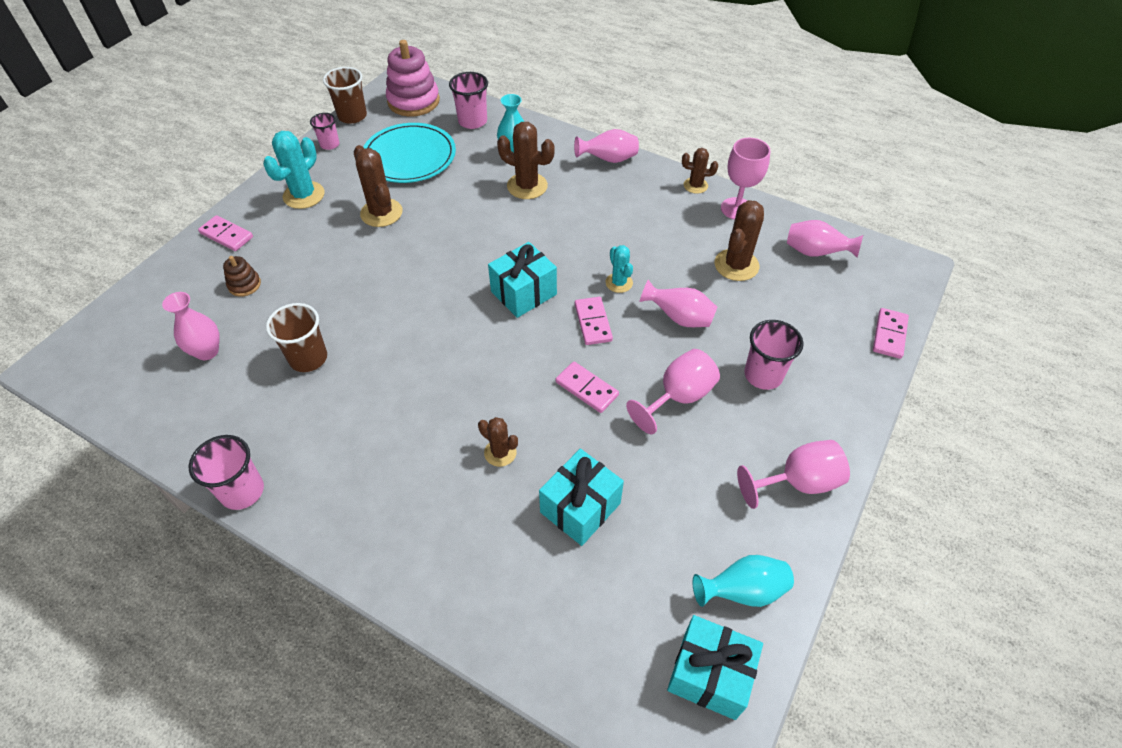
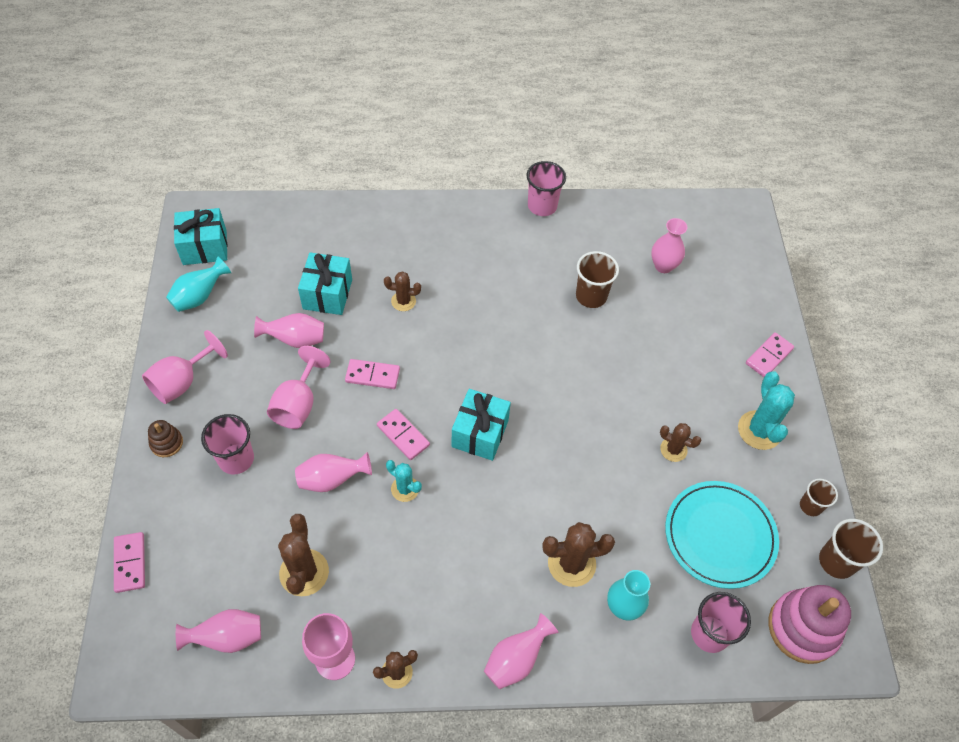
camera: 145 degrees right, 5 degrees up
(227, 235) = (769, 356): pink domino -> pink domino turned 45 degrees counterclockwise
(244, 285) = (701, 324): brown stacking toy -> brown stacking toy (166, 443)
(330, 144) = (810, 506): pink cup -> brown cup
(381, 213) = (673, 449): brown cactus -> brown cactus, size x0.60
(647, 468) = (295, 339): none -> pink vase

